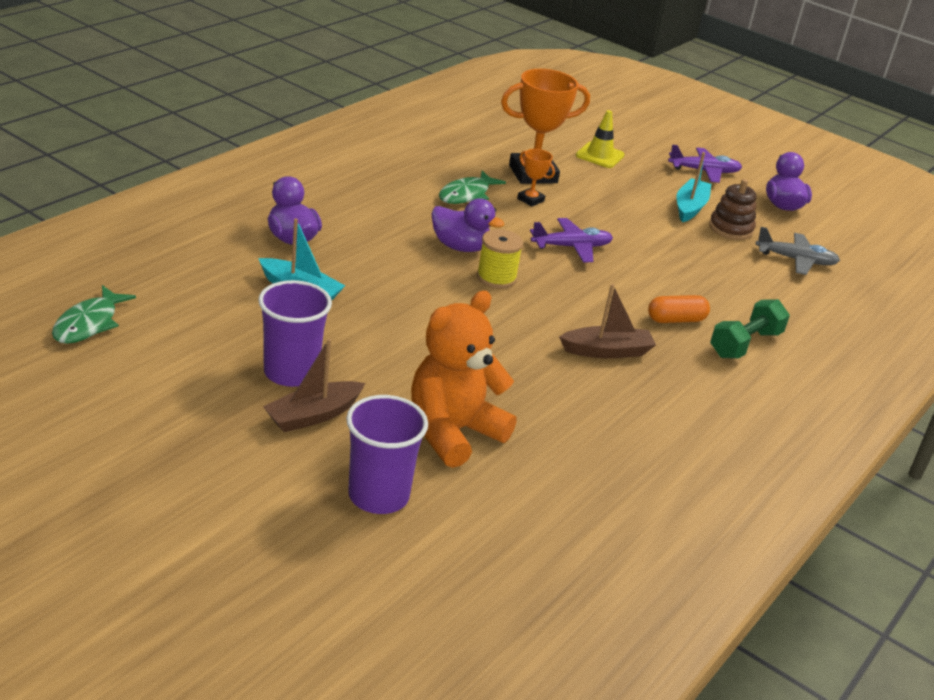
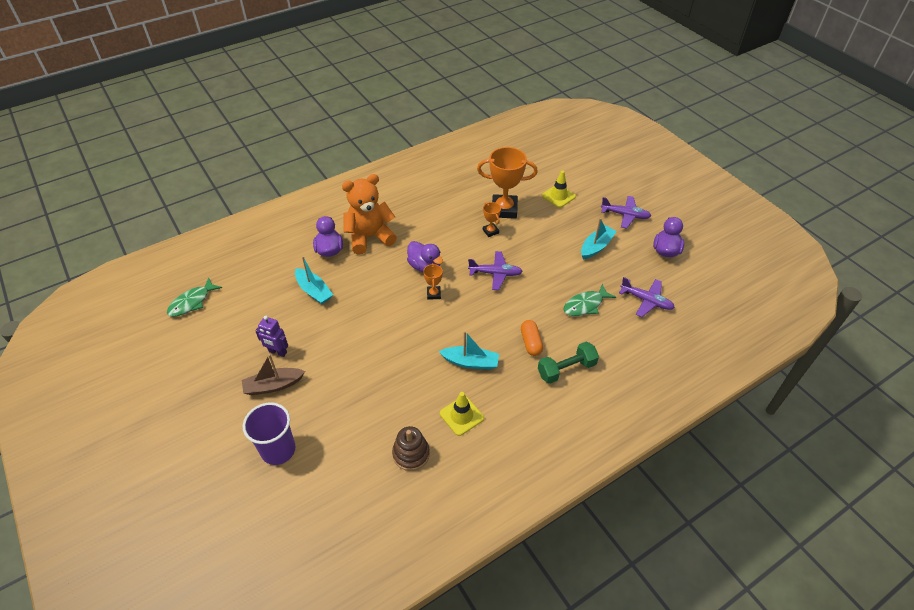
camera: 25 degrees right, 15 degrees up
(291, 372) = (277, 352): purple cup -> purple robot
(453, 432) = (343, 411): orange teddy bear -> orange teddy bear (369, 237)
(466, 195) = (452, 224): green fish -> green fish (585, 305)
(496, 278) = (433, 294): yellow spool -> orange trophy
(607, 351) = (470, 362): brown boat -> turquoise boat
(637, 414) = (461, 416): none -> yellow traffic cone
(676, 320) = (531, 342): orange capsule -> orange capsule turned 75 degrees clockwise
(730, 229) = (614, 268): brown stacking toy -> brown stacking toy (411, 454)
(796, 260) = (646, 301): grey plane -> purple plane

